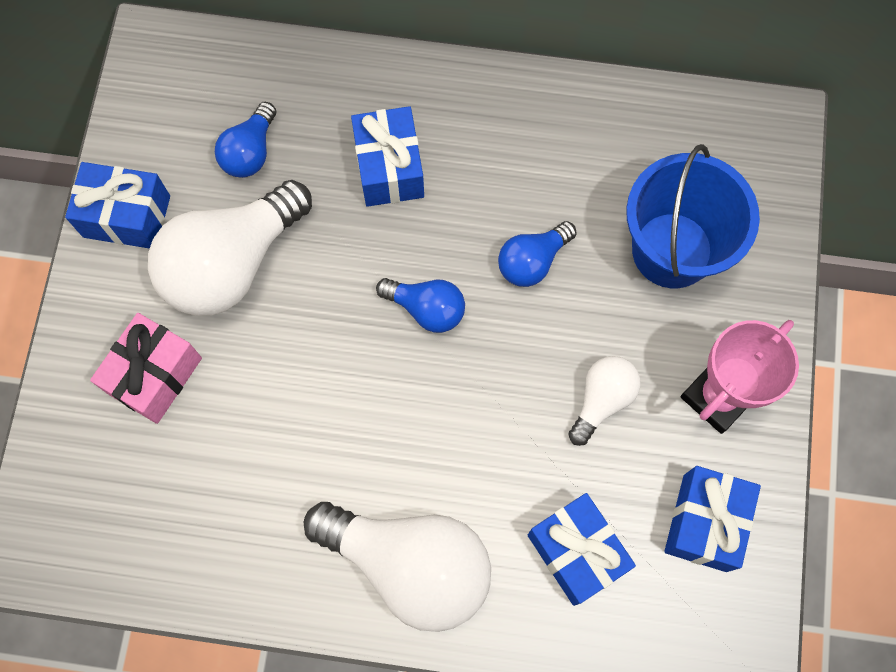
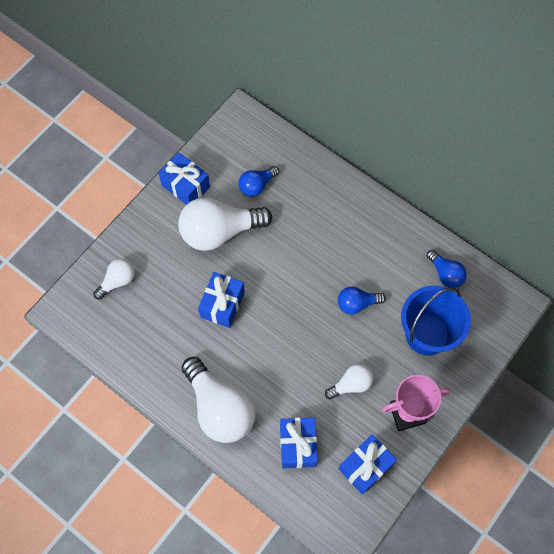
camera: 30 degrees right, 5 degrees down
(102, 446) = (117, 281): none -> white light bulb
(155, 375) = (157, 263): pink gift -> none
(389, 168) = (316, 226): blue gift -> blue gift (222, 304)
(426, 309) = (295, 299): blue light bulb -> blue light bulb (445, 274)

